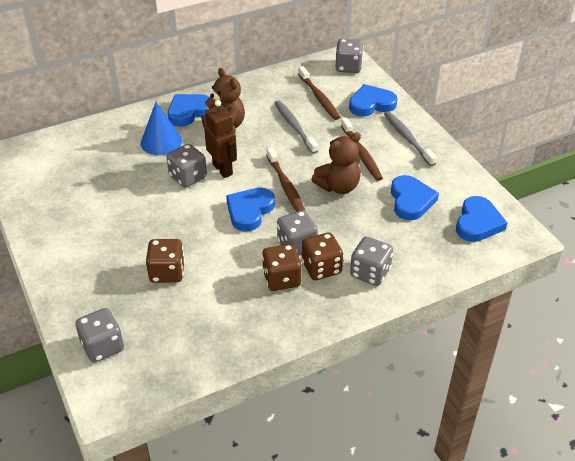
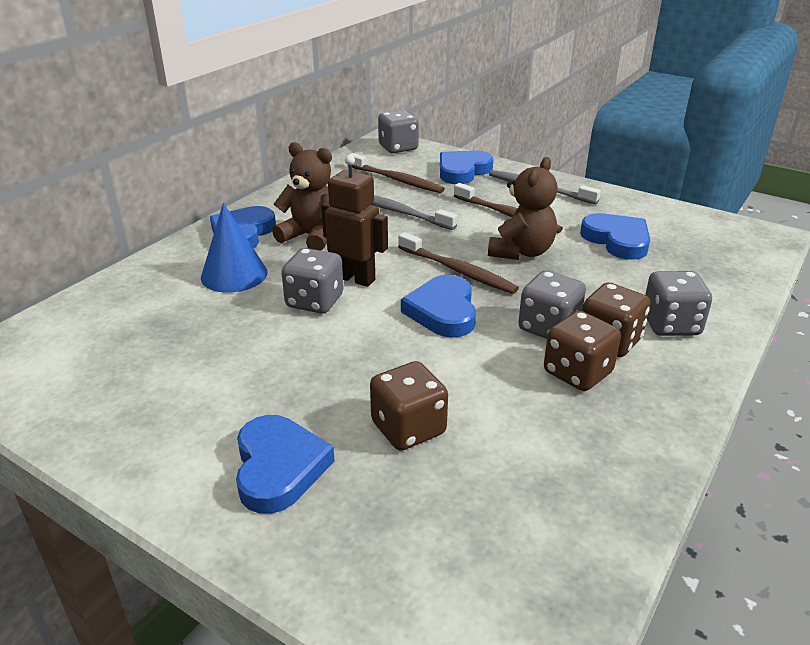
camera: 30 degrees left, 10 degrees down
(102, 346) = (416, 591): grey dice -> none
(478, 223) = (710, 238): blue heart -> blue heart (279, 467)

